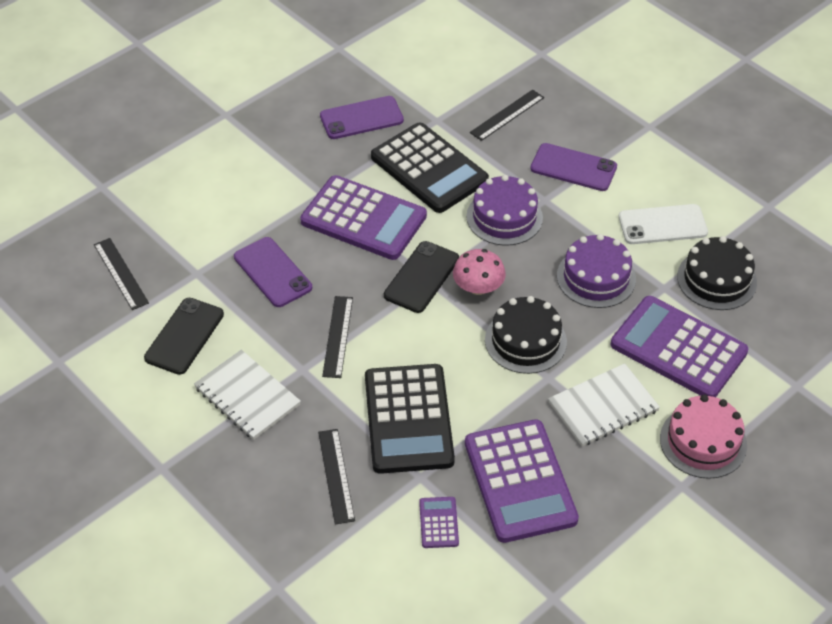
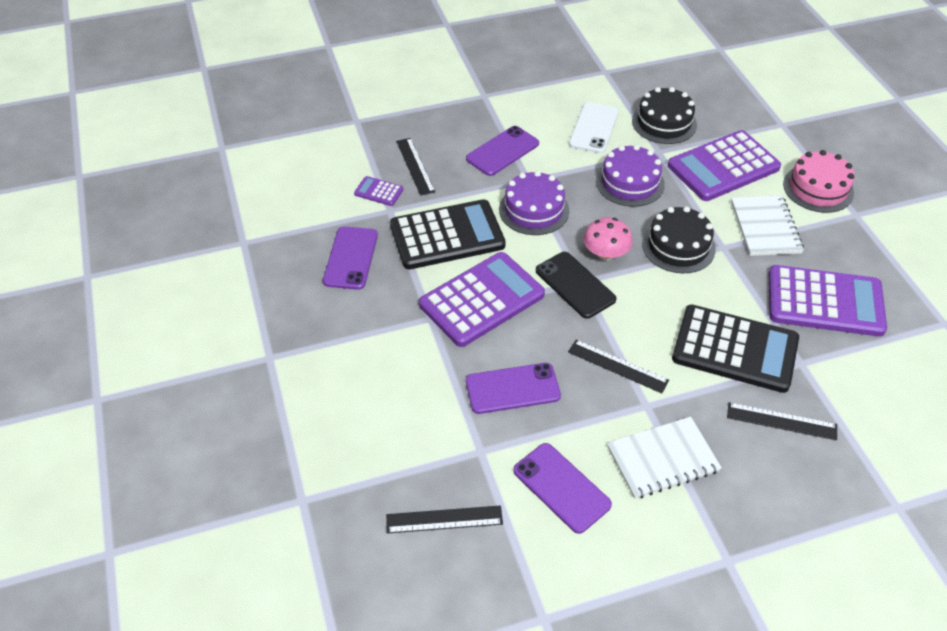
camera: 65 degrees left, 0 degrees up
(184, 336) = (561, 487): black phone -> purple phone
(438, 523) = (853, 367): purple calculator -> purple calculator (379, 191)

